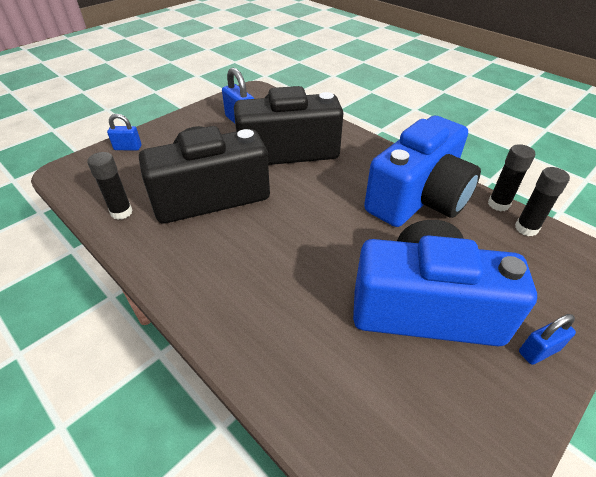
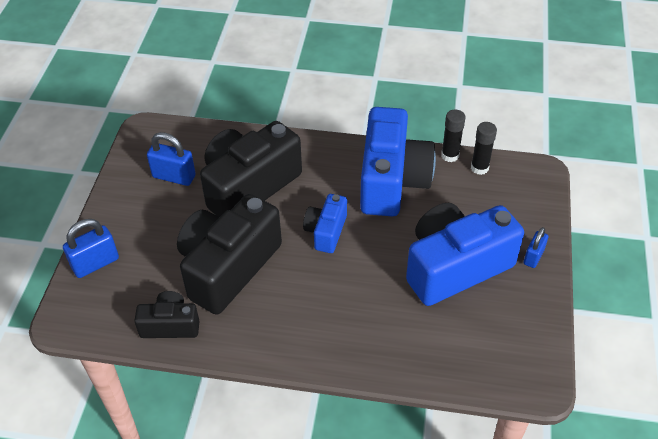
camera: 35 degrees left, 5 degrees up
(121, 212) = (170, 325): black glue stick -> black camera
(128, 148) = (95, 263): blue padlock -> blue padlock, size x1.56
(318, 209) = (326, 231): none -> blue camera

